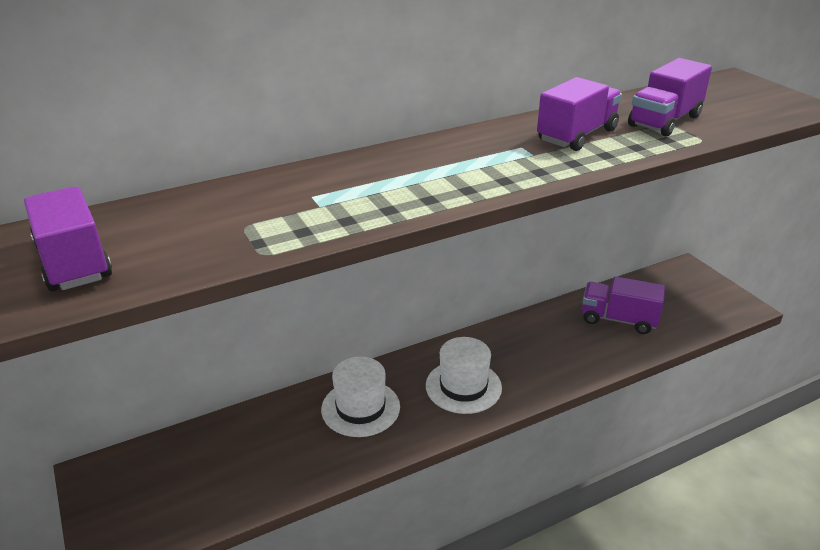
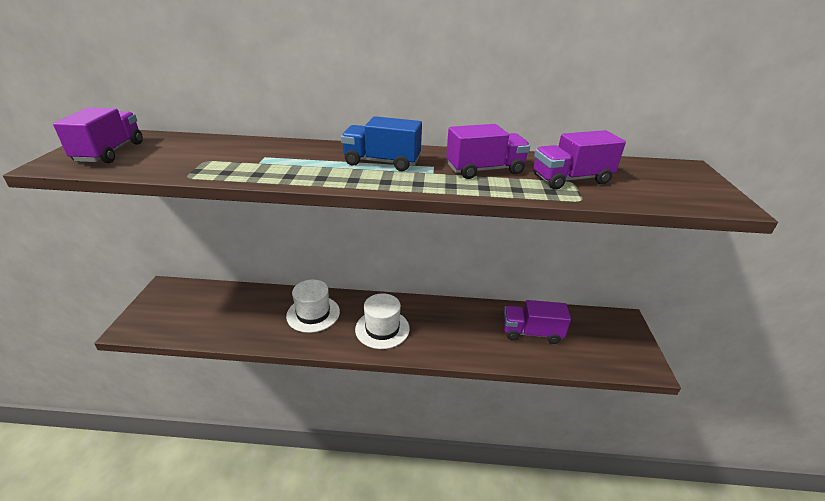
camera: 30 degrees right, 0 degrees up
(461, 159) = (382, 162): none -> blue truck
(618, 319) = (531, 333): purple truck -> purple truck turned 45 degrees counterclockwise

